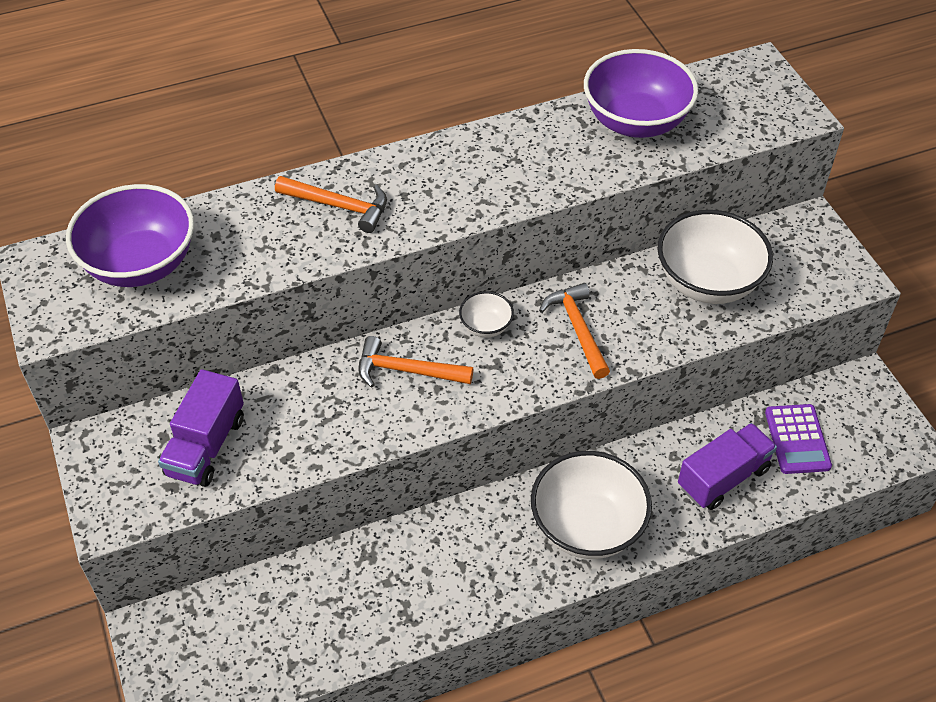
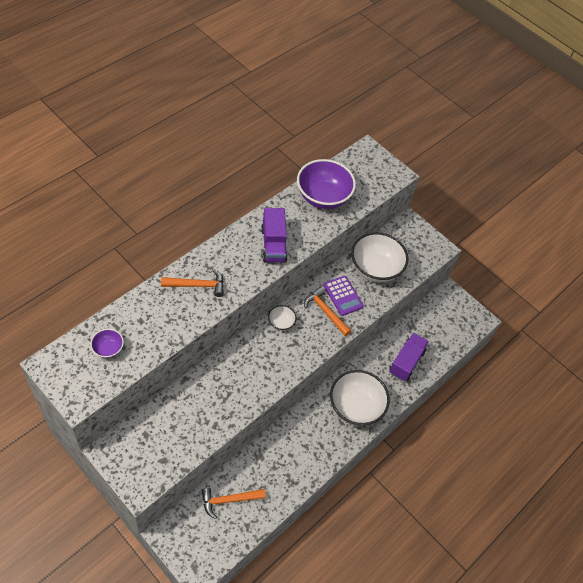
camera: 30 degrees left, 5 degrees up
(141, 264) = (108, 349): purple bowl -> purple bowl, size x0.47
(206, 446) = (170, 432): purple truck -> purple truck (273, 245)
(407, 370) = (253, 359): orange hammer -> orange hammer (229, 500)
(797, 439) = (431, 332): purple calculator -> purple calculator (343, 296)

